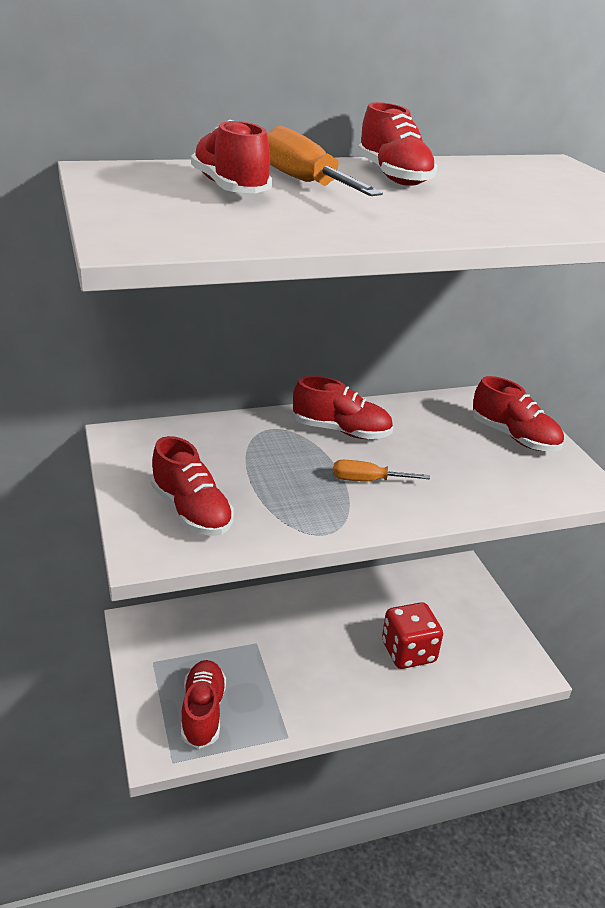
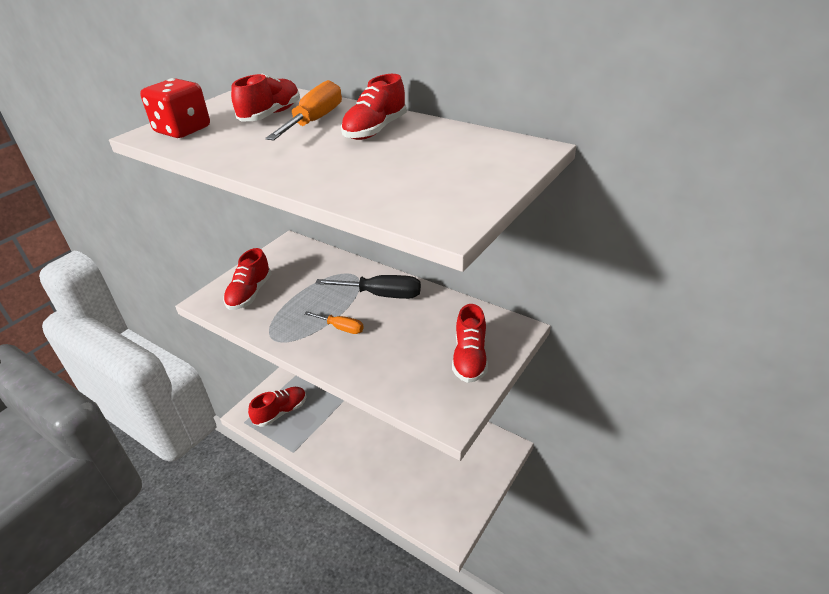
camera: 55 degrees right, 5 degrees up
(341, 431) = (382, 295): red shoe -> black screwdriver
(367, 480) = (341, 328): orange screwdriver -> orange screwdriver turned 150 degrees clockwise
(408, 652) = (402, 464): red dice -> red dice (183, 130)

